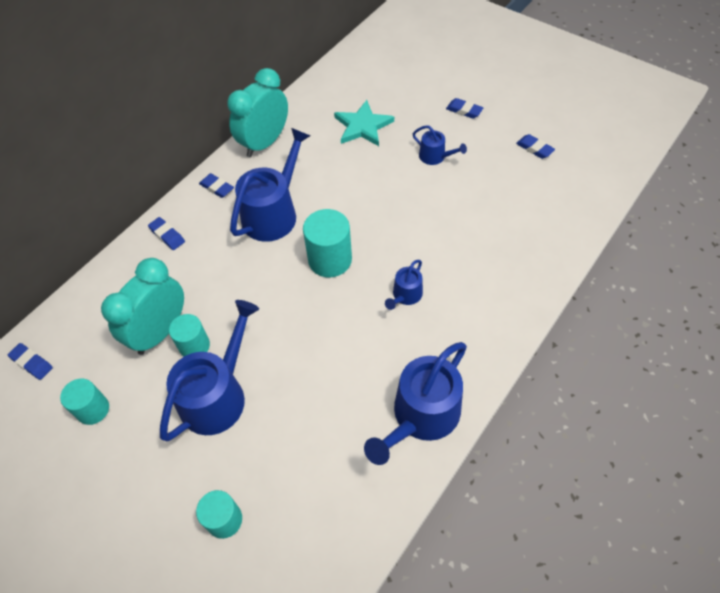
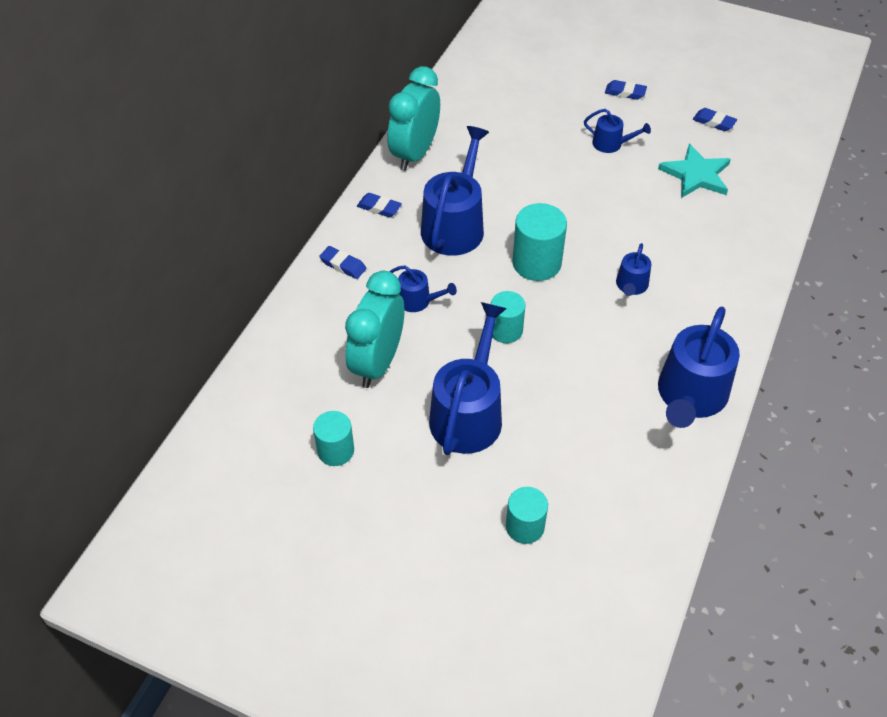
camera: 15 degrees left, 5 degrees down
(32, 363) = (243, 417): blue eraser -> none
(194, 346) = (422, 370): turquoise cylinder -> turquoise cylinder (506, 330)
(216, 279) = (418, 301): none -> blue watering can
(363, 126) = (519, 122): turquoise star -> turquoise star (696, 175)

